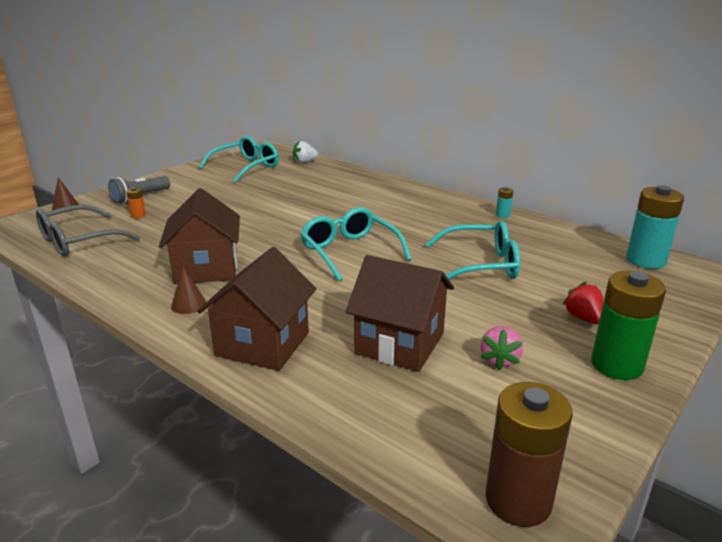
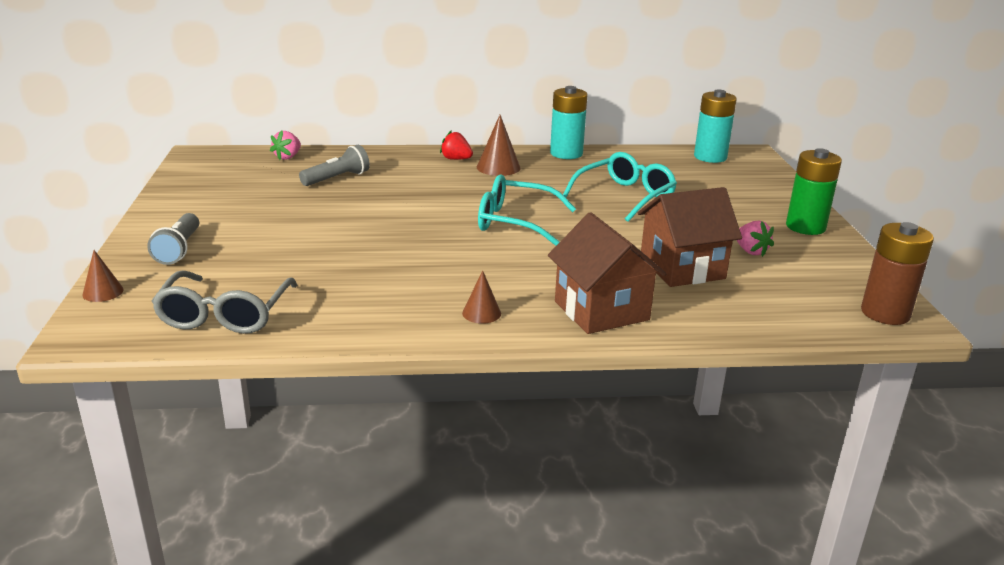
camera: 45 degrees left, 0 degrees up
(138, 215) = (229, 267): orange battery -> none
(206, 269) = (427, 282): brown house -> none
(246, 167) = (232, 180): turquoise glasses -> none
(303, 183) = (337, 178): none -> grey flashlight
(304, 162) = (288, 157): white strawberry -> pink strawberry
(424, 209) = (498, 167): none -> brown cone
(502, 215) = (566, 154): turquoise battery -> turquoise battery, size x2.27
(583, 318) = (744, 207): red strawberry -> red strawberry (456, 159)

